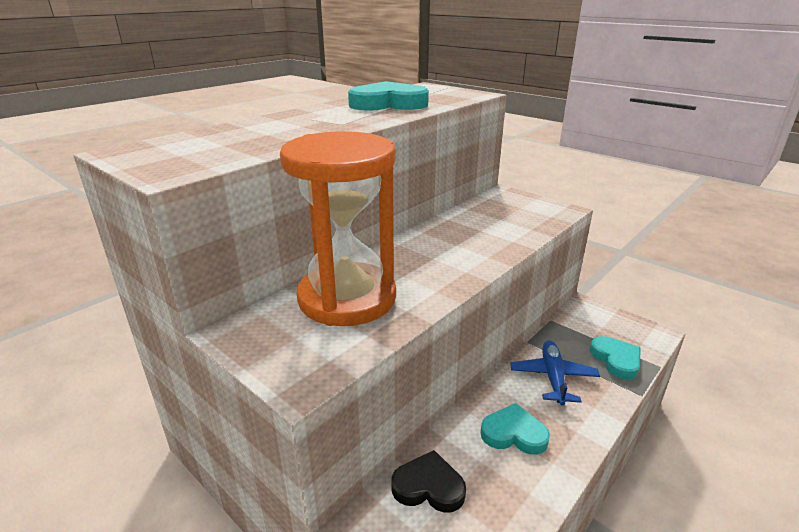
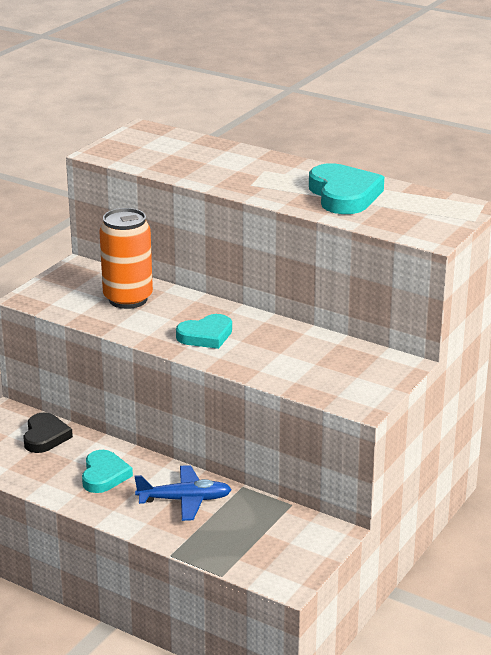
camera: 80 degrees right, 0 degrees up
(347, 298) = (128, 299): orange hourglass -> orange can
(616, 360) = (225, 544): turquoise heart -> turquoise heart (206, 336)

